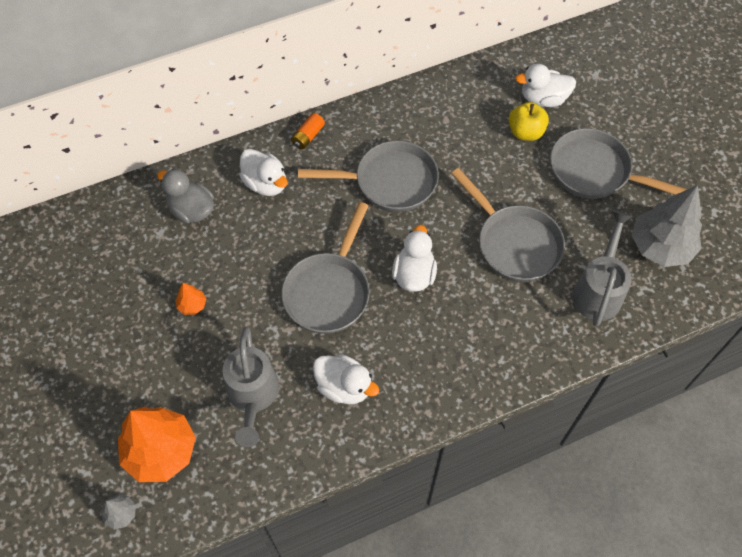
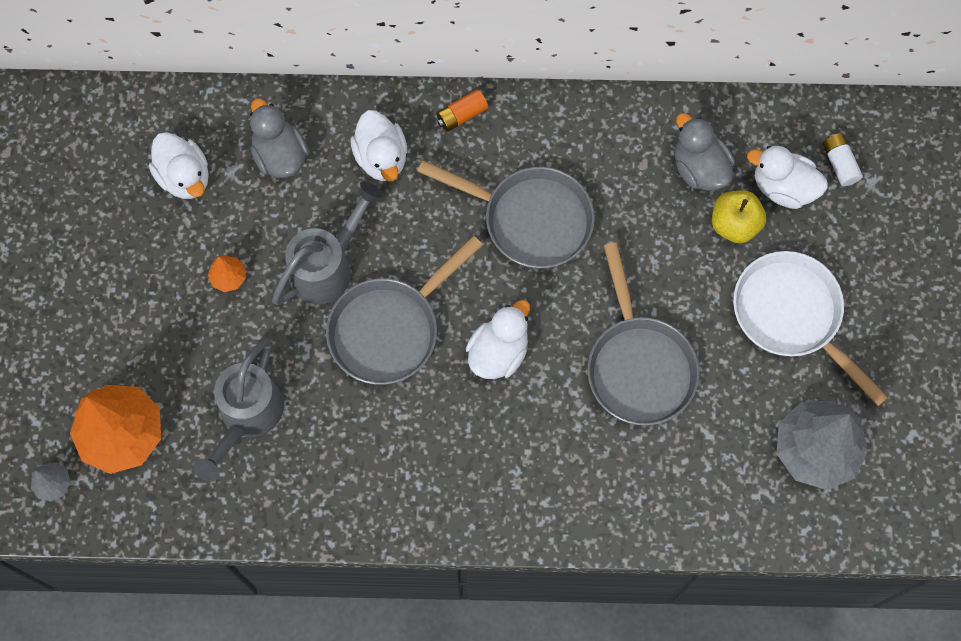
camera: 25 degrees right, 10 degrees up
(344, 387) = (351, 452): white duck -> white duck (184, 177)
(483, 108) = (699, 168): none -> grey duck
(569, 72) = (839, 163): none -> white battery
(594, 171) = (791, 316): grey pan -> white pan
(598, 290) = (707, 470): grey watering can -> grey watering can (327, 267)

